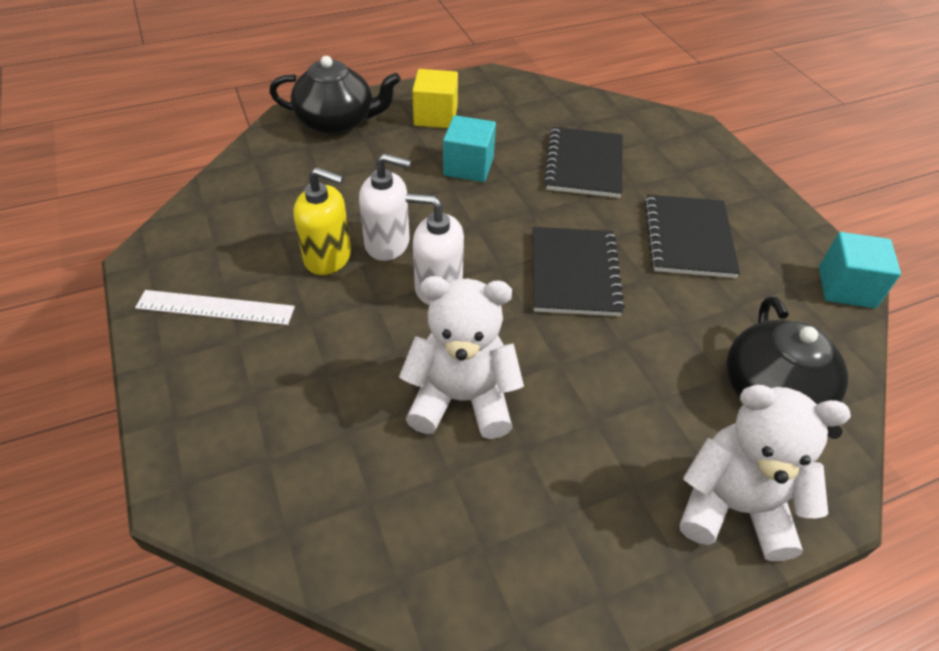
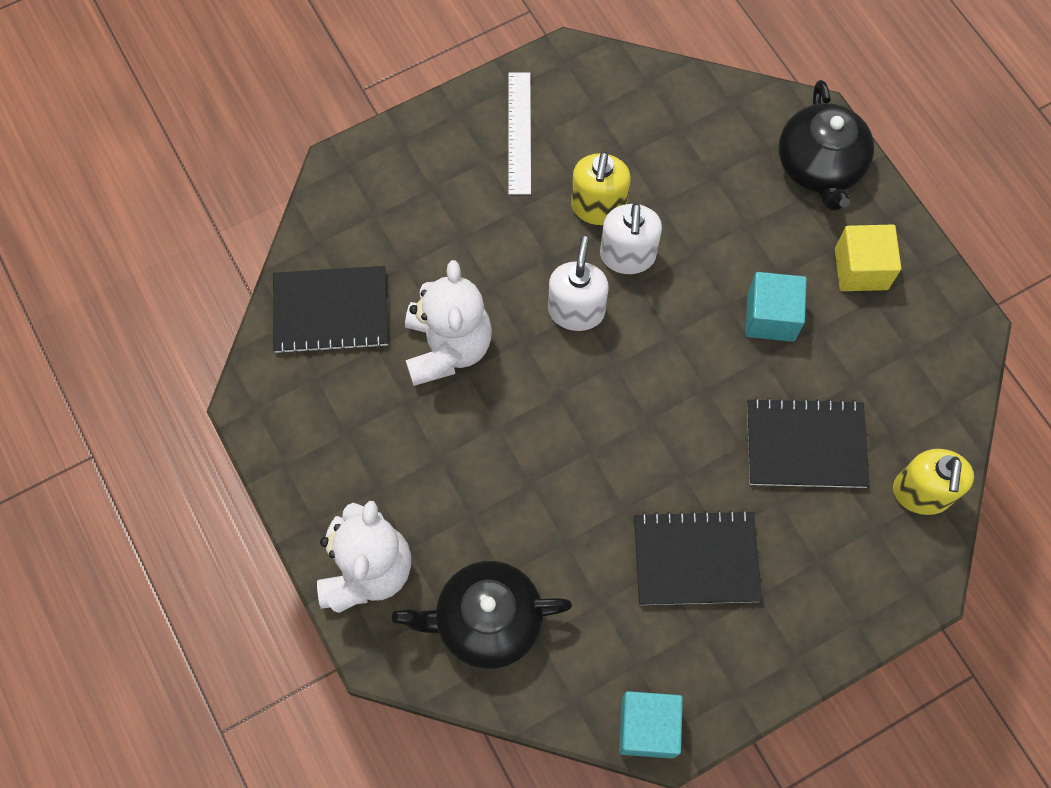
camera: 85 degrees right, 20 degrees up
(574, 273) = (617, 437): black notebook -> black notebook (331, 311)
(623, 117) = (921, 493): none -> yellow soap dispenser

